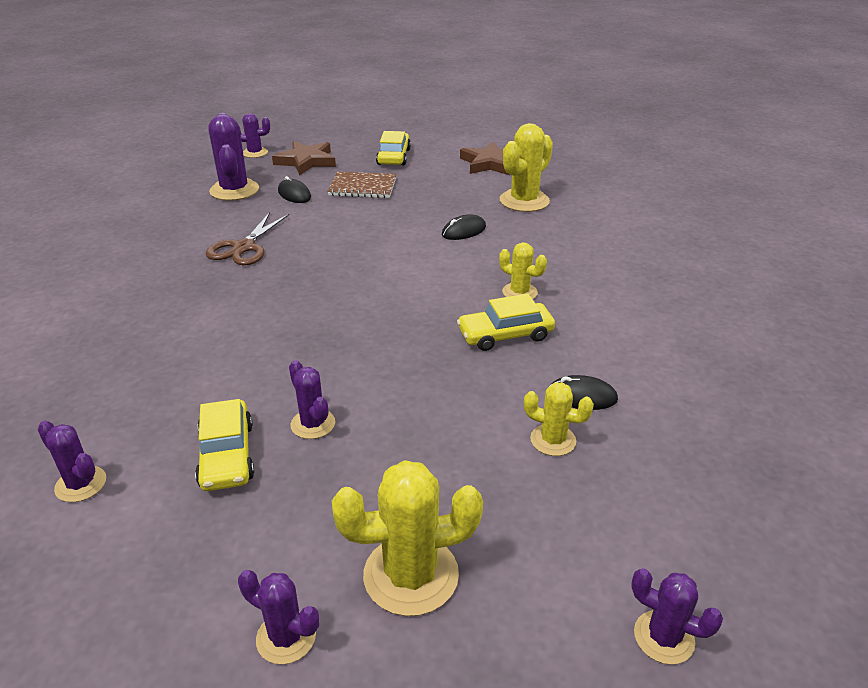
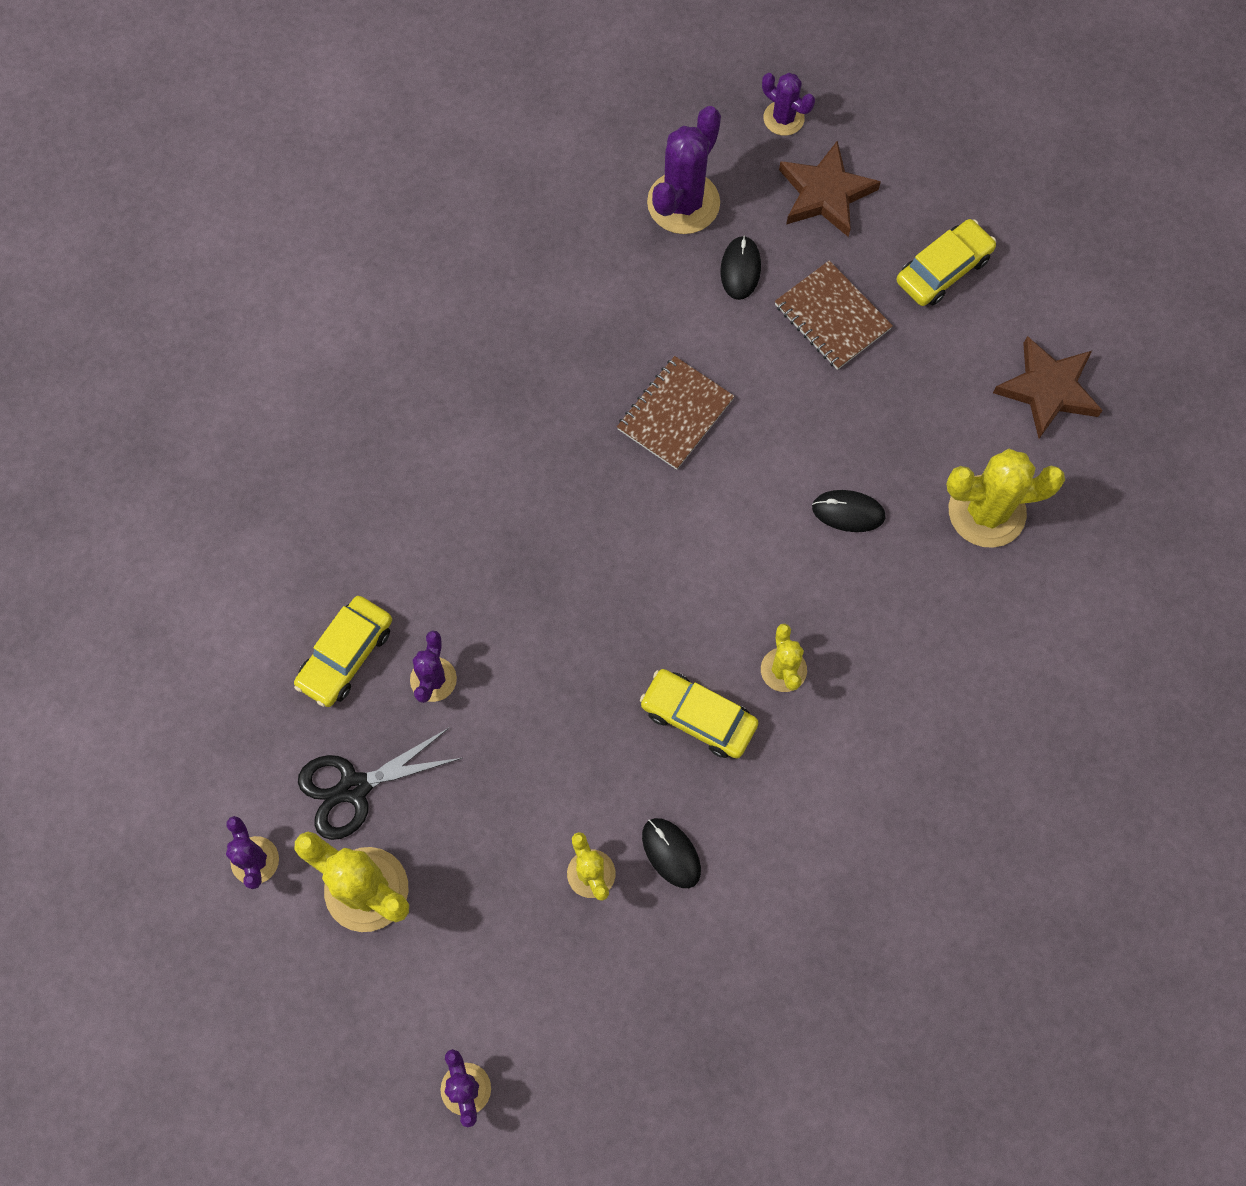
camera: 45 degrees right, 35 degrees up
(81, 484) = (231, 594): purple cactus -> none
(244, 247) = (595, 345): brown scissors -> none
(323, 521) = (354, 788): none -> black scissors
(324, 246) = (675, 414): none -> brown notebook

